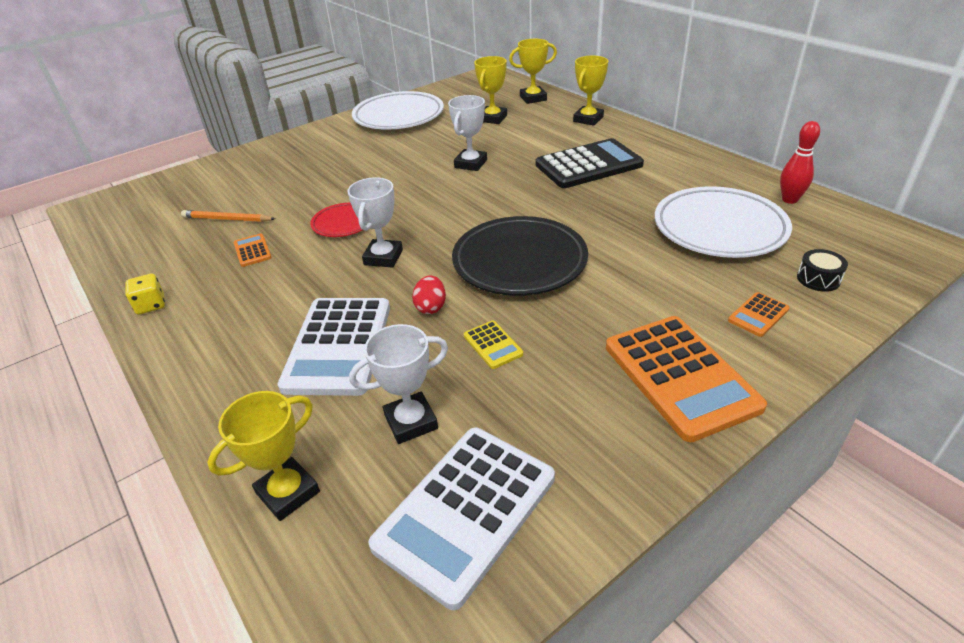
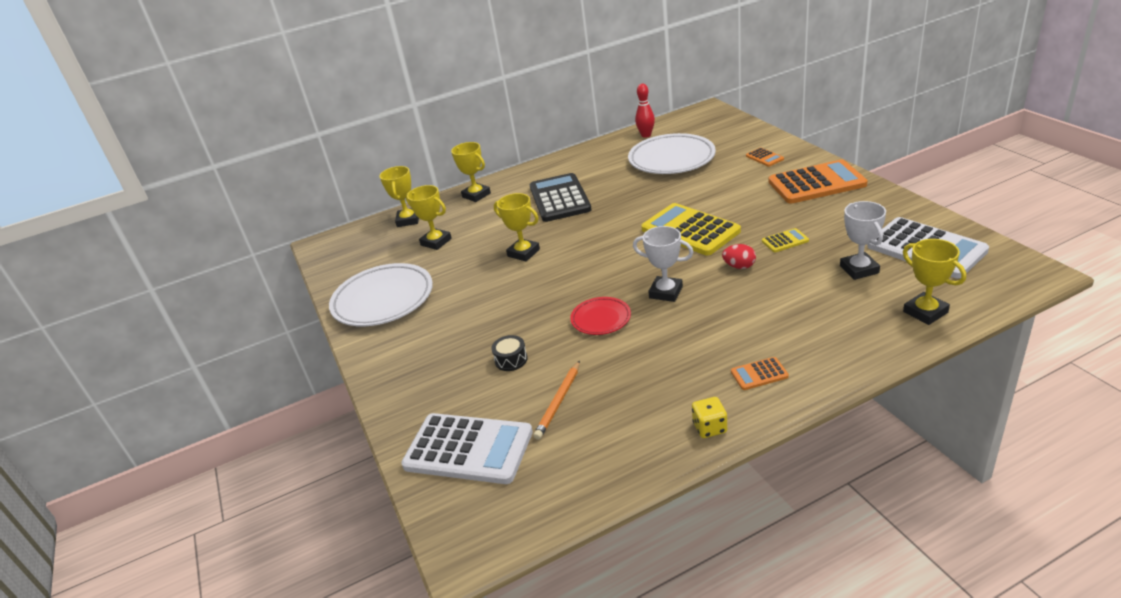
camera: 75 degrees left, 5 degrees down
(252, 251) = (630, 372): orange calculator -> orange calculator (759, 374)
(338, 346) = (781, 305): white calculator -> white calculator (468, 449)
(470, 164) = (523, 253): white trophy -> yellow trophy
(519, 262) = (690, 230): black plate -> yellow calculator
(818, 279) = (734, 138): black drum -> black drum (511, 360)

